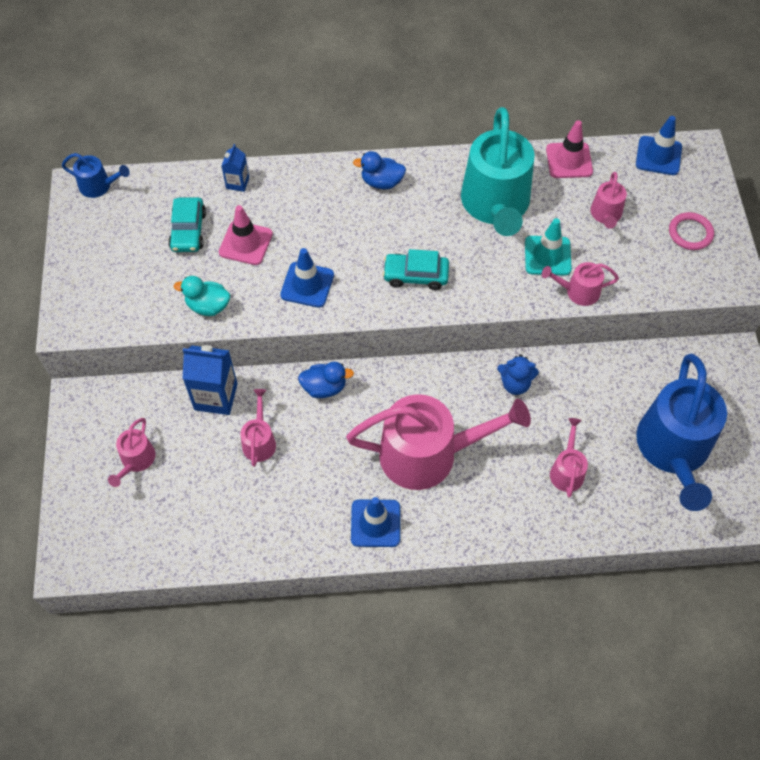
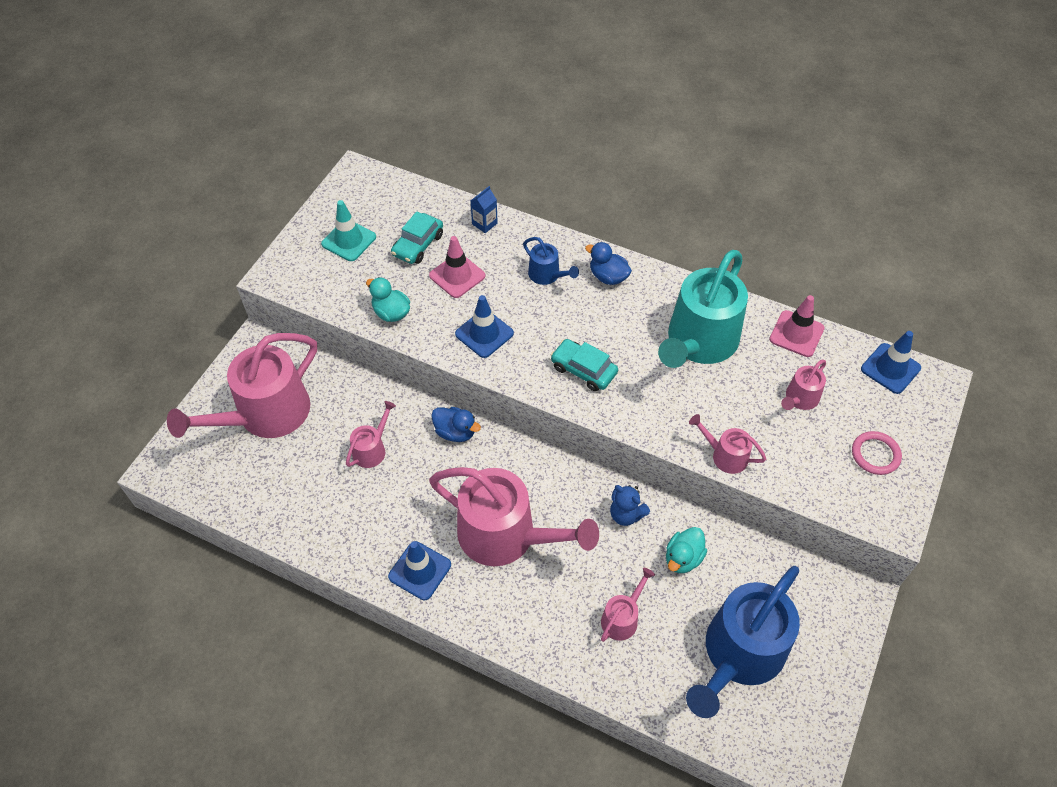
camera: 30 degrees right, 5 degrees down
(99, 186) = (373, 178): blue watering can -> blue watering can (547, 275)
(136, 460) = (265, 414): pink watering can -> pink watering can, size x2.20
(216, 396) = (362, 395): blue carton -> none
(547, 256) = (717, 409): turquoise traffic cone -> turquoise traffic cone (349, 240)
(583, 396) = (683, 558): none -> turquoise duck

